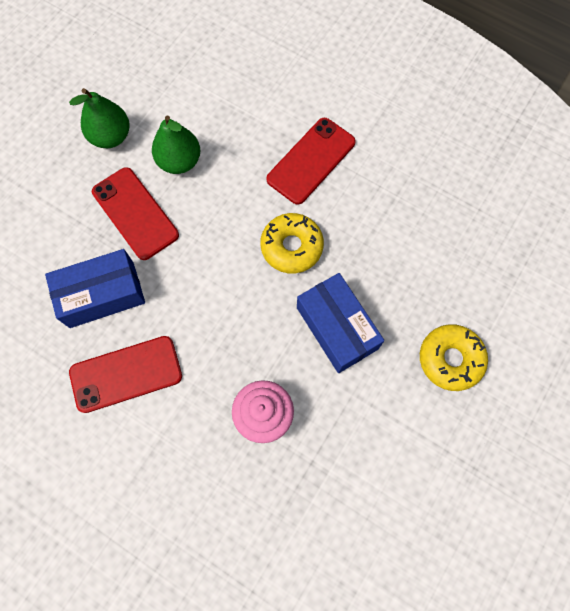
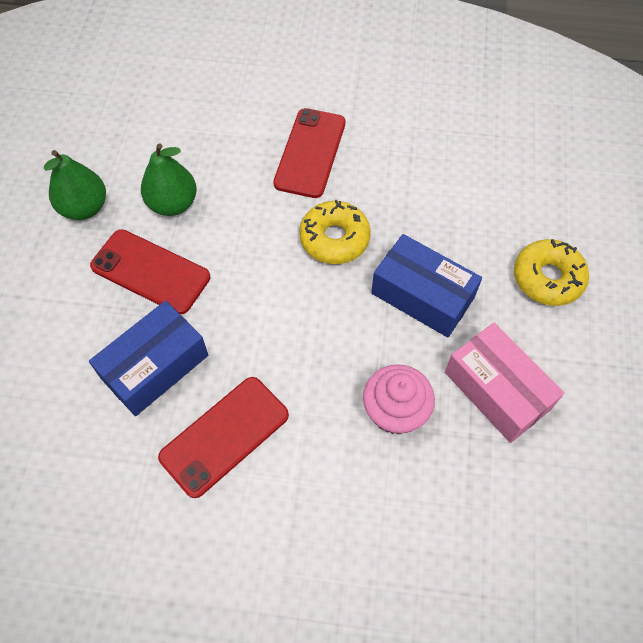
camera: 25 degrees left, 10 degrees down
(353, 436) = (497, 390): none -> pink box

